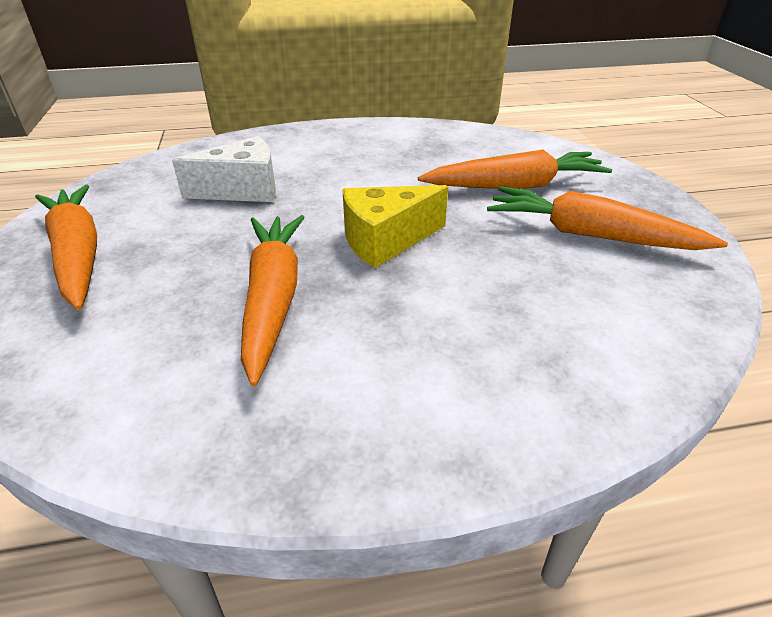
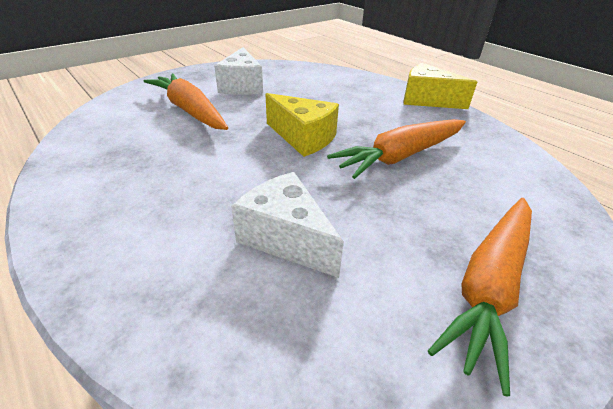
camera: 120 degrees left, 0 degrees up
(420, 452) = (426, 100): none -> yellow cheese
(590, 235) = (242, 86): orange carrot -> white cheese

